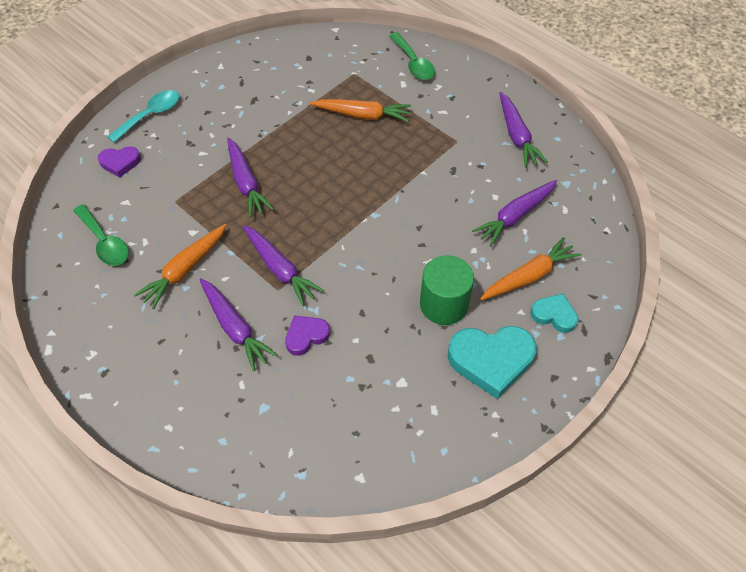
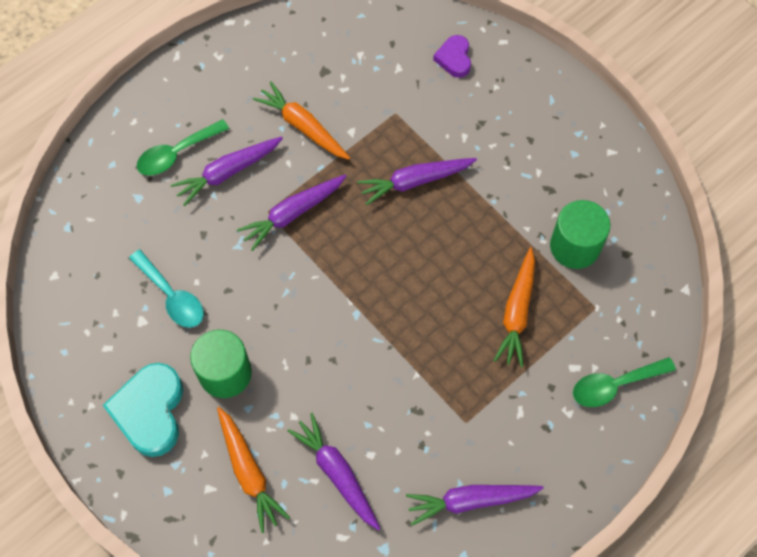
camera: 95 degrees right, 10 degrees up
(104, 242) = (346, 54): green spoon -> green spoon (177, 153)
(150, 116) = (526, 82): turquoise spoon -> turquoise spoon (171, 296)
(304, 84) = (574, 246): none -> green cylinder
(306, 336) = (208, 236): purple heart -> none
(554, 315) = (194, 489): turquoise heart -> none

